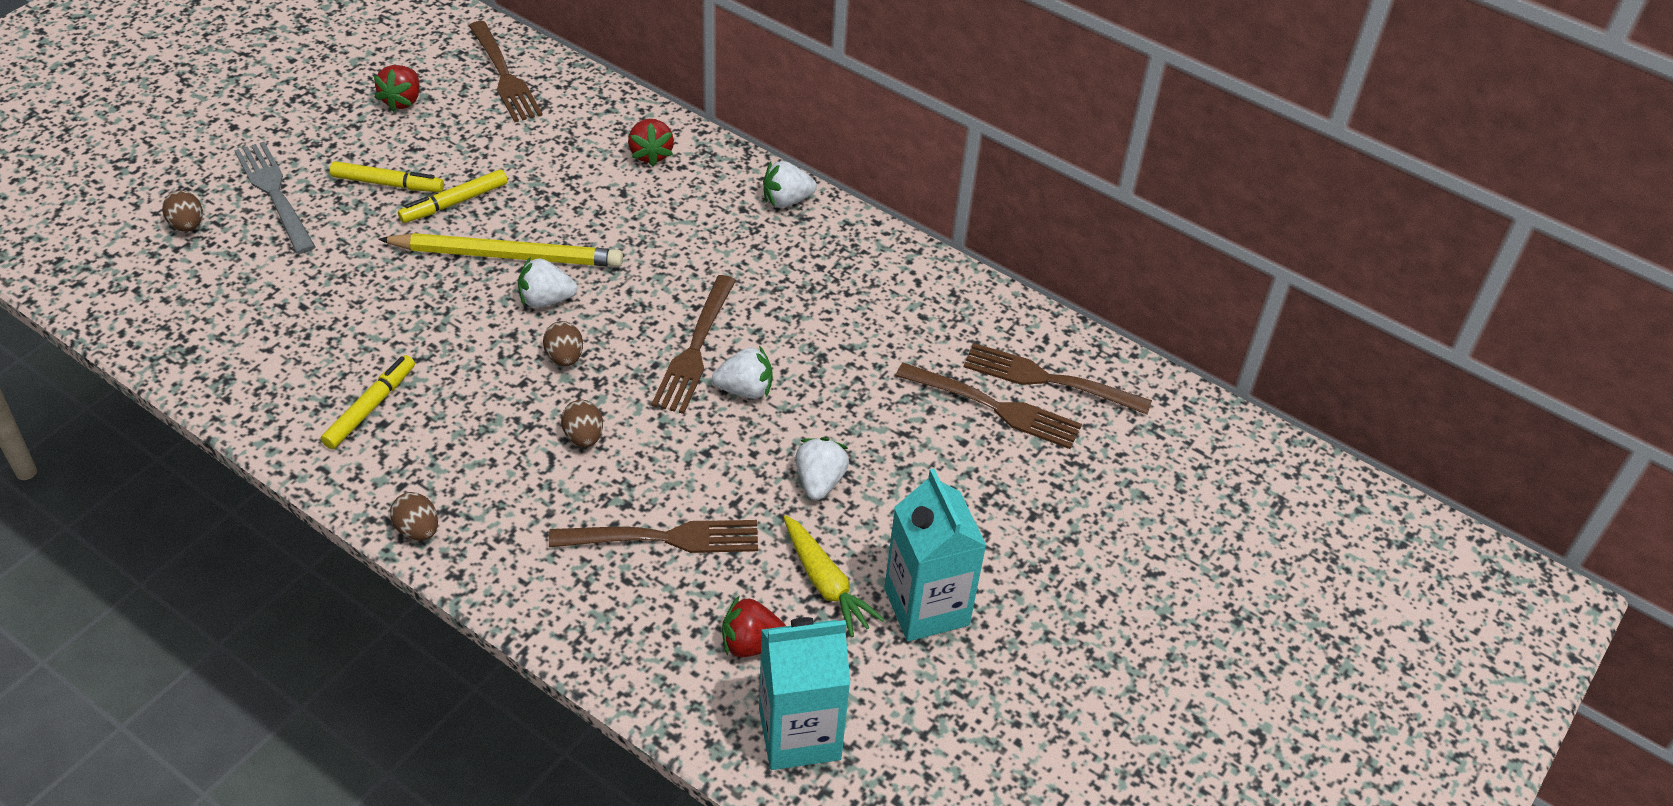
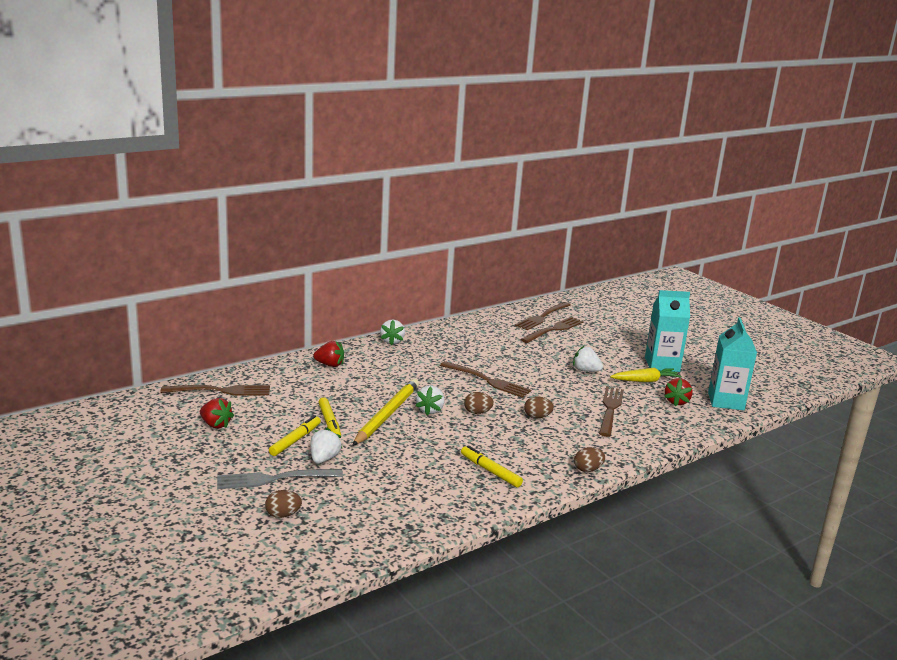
camera: 70 degrees left, 25 degrees down
(745, 390) = (521, 375): white strawberry -> white strawberry (324, 459)

